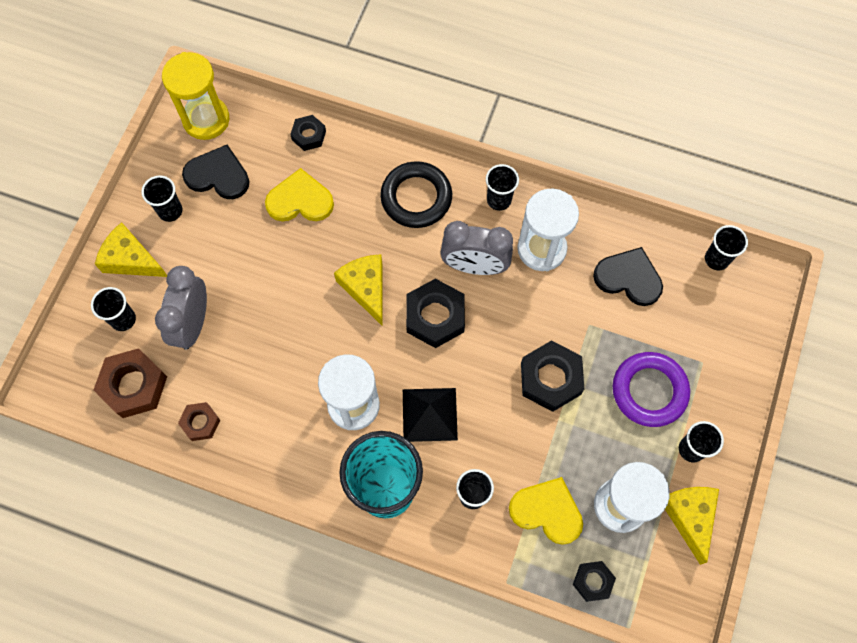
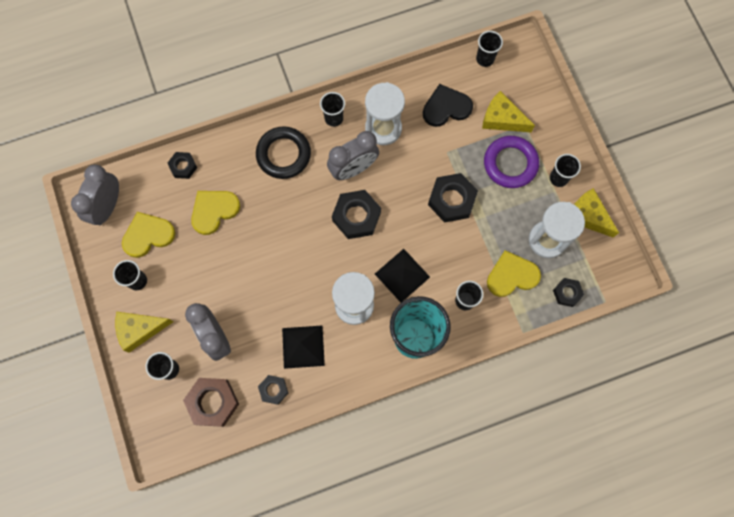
camera: 40 degrees left, 5 degrees up
(200, 423) = (273, 390): brown nut -> black nut
(206, 119) = (107, 206): yellow hourglass -> grey clock
(218, 175) = (148, 235): black heart -> yellow heart
(267, 404) = (303, 346): none -> black pyramid
(366, 288) = (301, 232): yellow cheese -> yellow cheese (502, 119)

